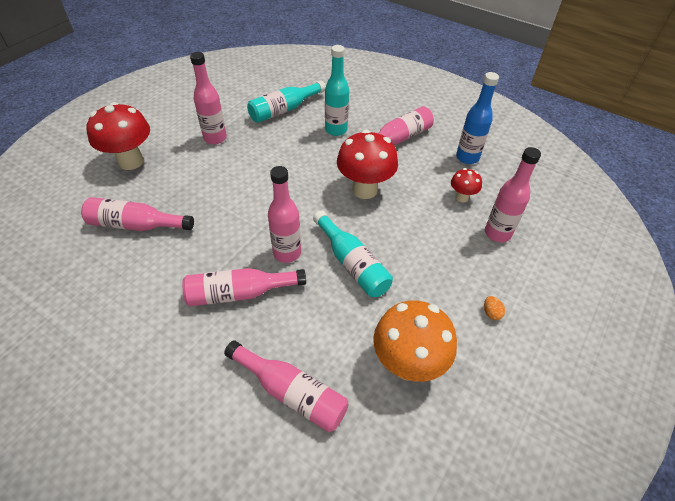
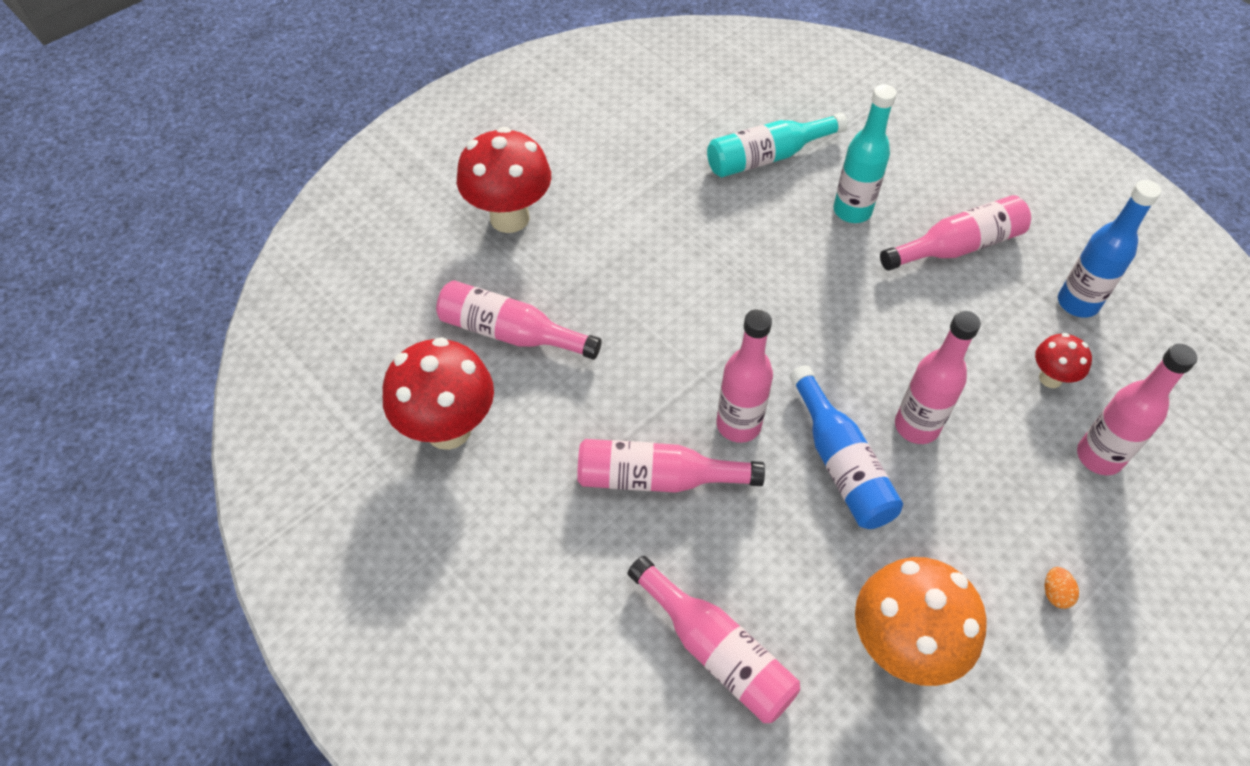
camera: 15 degrees right, 5 degrees up
(215, 138) = (646, 195): pink bottle -> pink bottle (916, 426)
(352, 263) = (840, 463): turquoise bottle -> blue bottle
(364, 190) = (883, 334): red mushroom -> red mushroom (448, 429)

